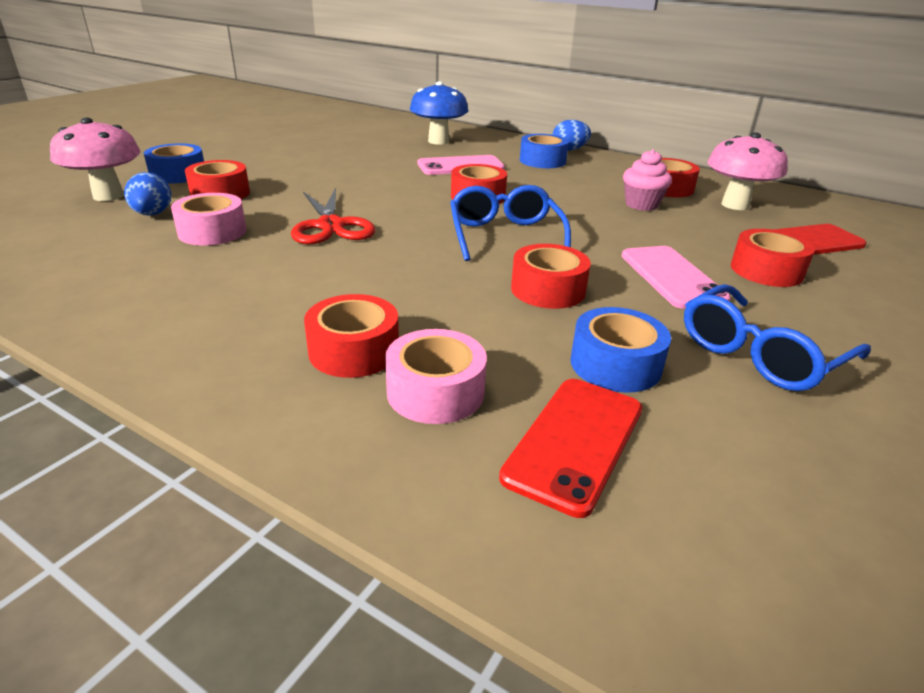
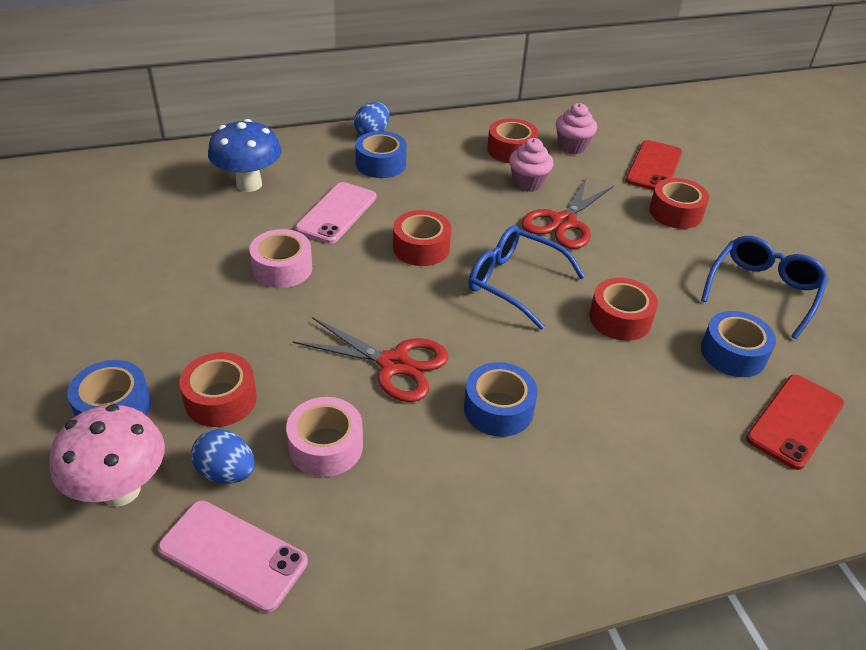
camera: 50 degrees left, 10 degrees up
(337, 274) = (498, 409): none -> blue tape
(354, 351) = (629, 459): red tape -> none
(435, 392) = (708, 447): pink tape -> pink tape (282, 268)
(574, 442) = (795, 421): red phone -> red phone turned 60 degrees clockwise
(625, 230) = (563, 222): none -> red scissors
(671, 277) = (650, 255): pink phone -> pink phone (233, 555)
(735, 205) = (572, 147): pink mushroom -> pink cupcake
(760, 353) = (762, 291): blue glasses -> blue glasses turned 150 degrees counterclockwise

